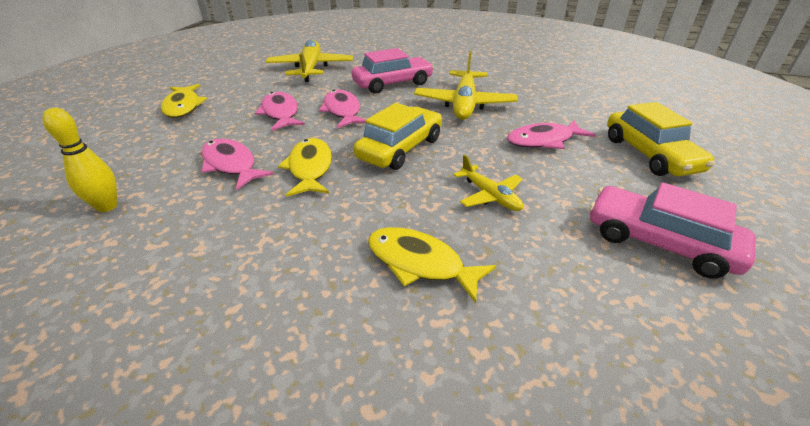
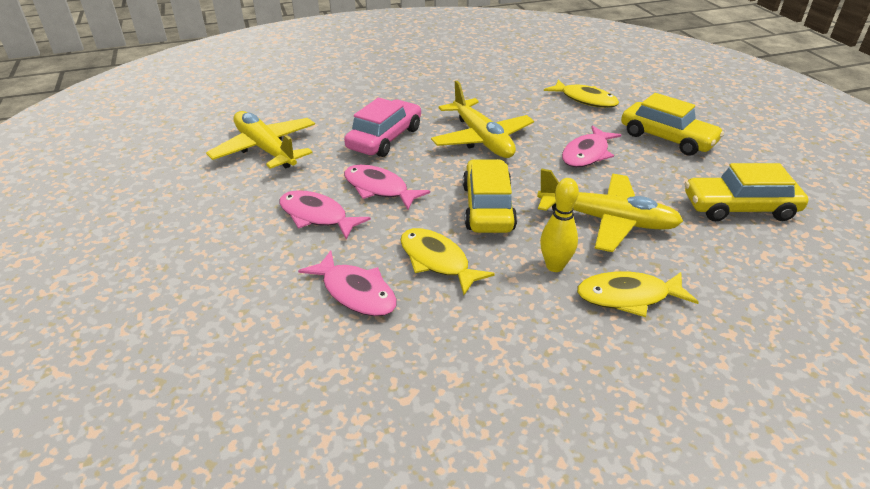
camera: 35 degrees left, 0 degrees up
(107, 206) = (296, 393): yellow bowling pin -> yellow bowling pin (555, 266)
(183, 106) = (182, 254): yellow fish -> yellow fish (585, 100)
(231, 165) = (356, 292): pink fish -> pink fish turned 150 degrees counterclockwise
(490, 196) = (607, 220): yellow plane -> yellow plane, size x1.82
(659, 242) = (739, 208): pink car -> yellow car

